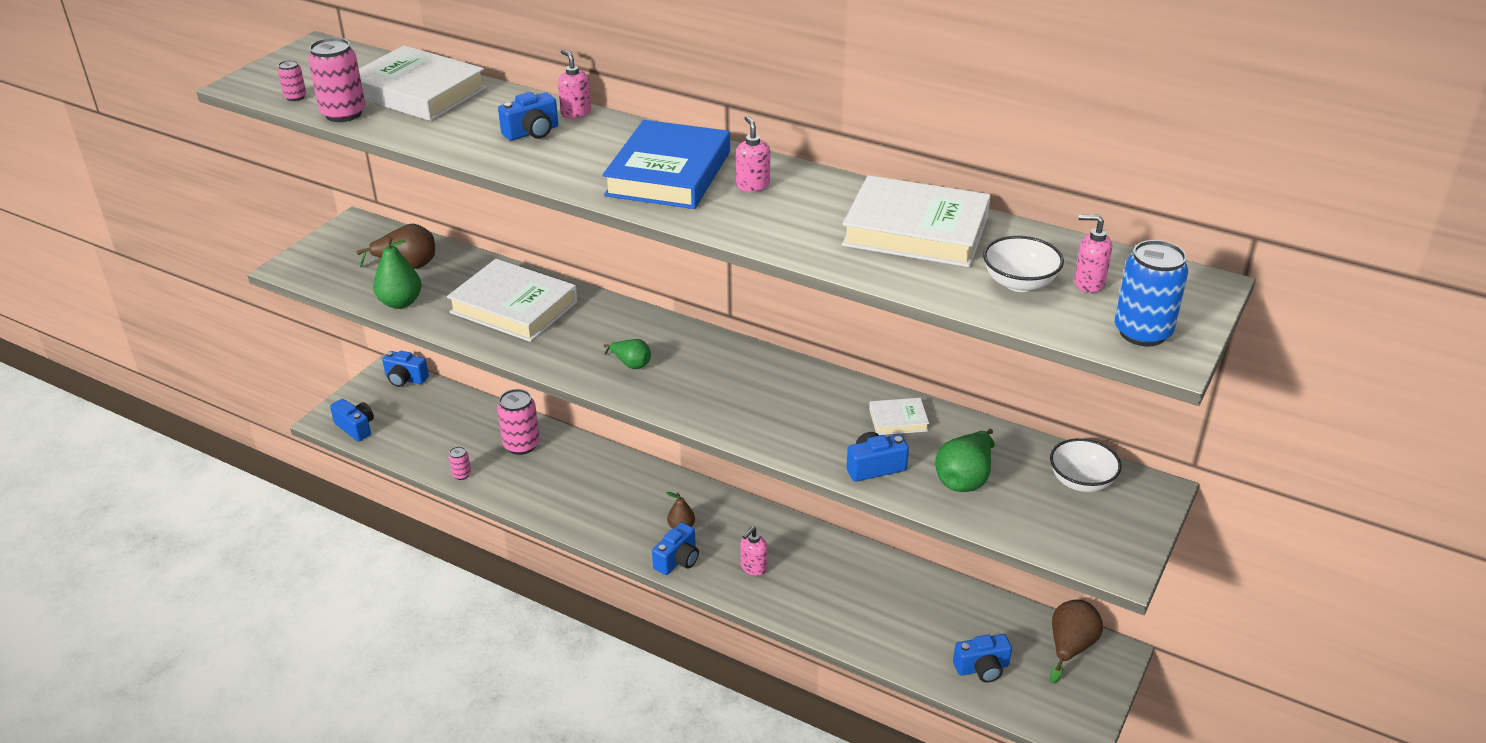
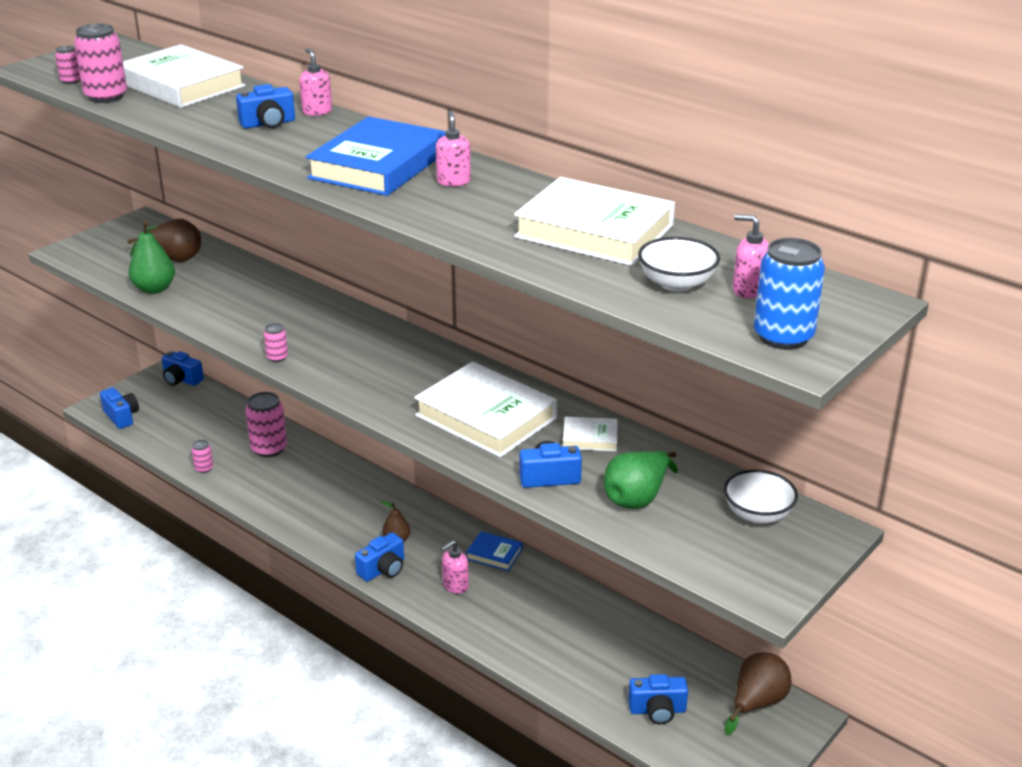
camera: 10 degrees right, 5 degrees down
(514, 307) = (257, 303): white book -> white book (486, 417)
(558, 367) = (277, 357): none -> pink can
(631, 364) = (347, 362): green pear -> none
(781, 529) = (494, 554): none -> blue book

